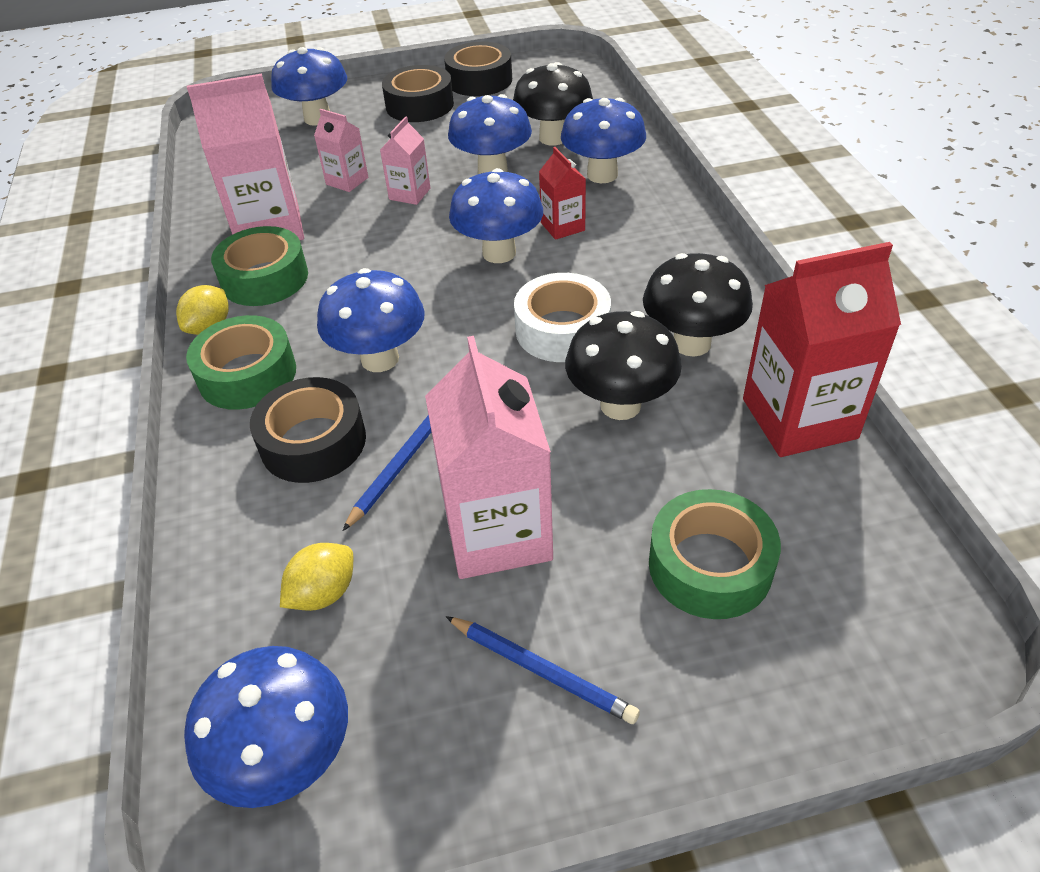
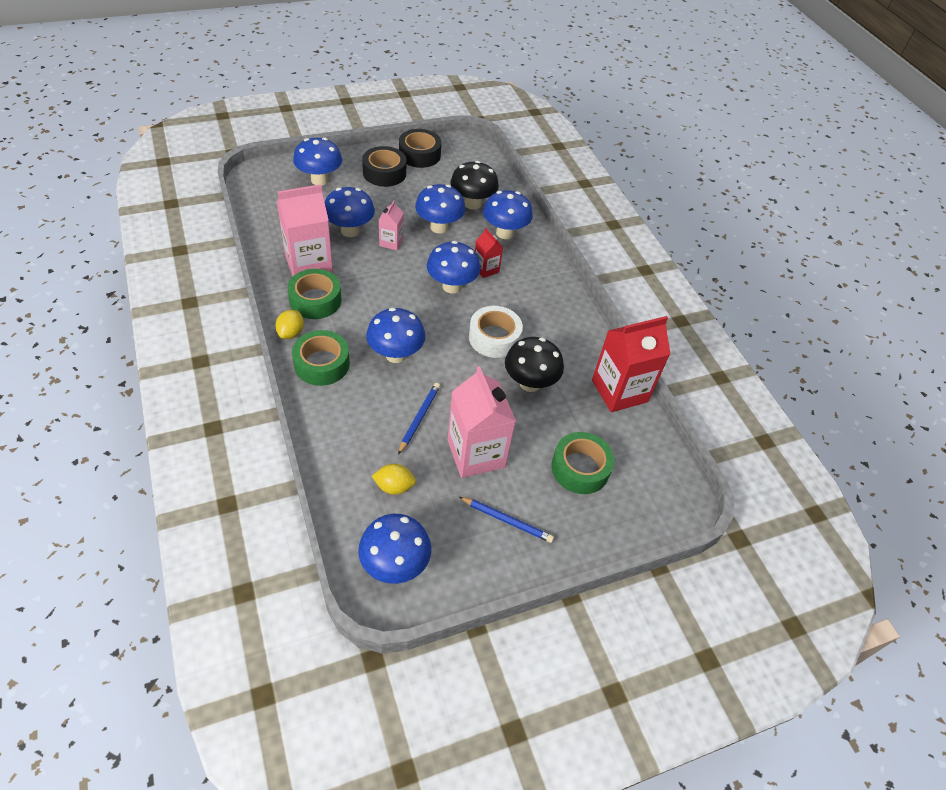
camera: 15 degrees left, 5 degrees up
(313, 442) = (369, 405): black tape -> none
(323, 593) = (394, 486): yellow lemon -> yellow lemon turned 60 degrees clockwise
(347, 181) = (350, 231): pink carton -> blue mushroom
(691, 343) = (563, 347): black mushroom -> none

